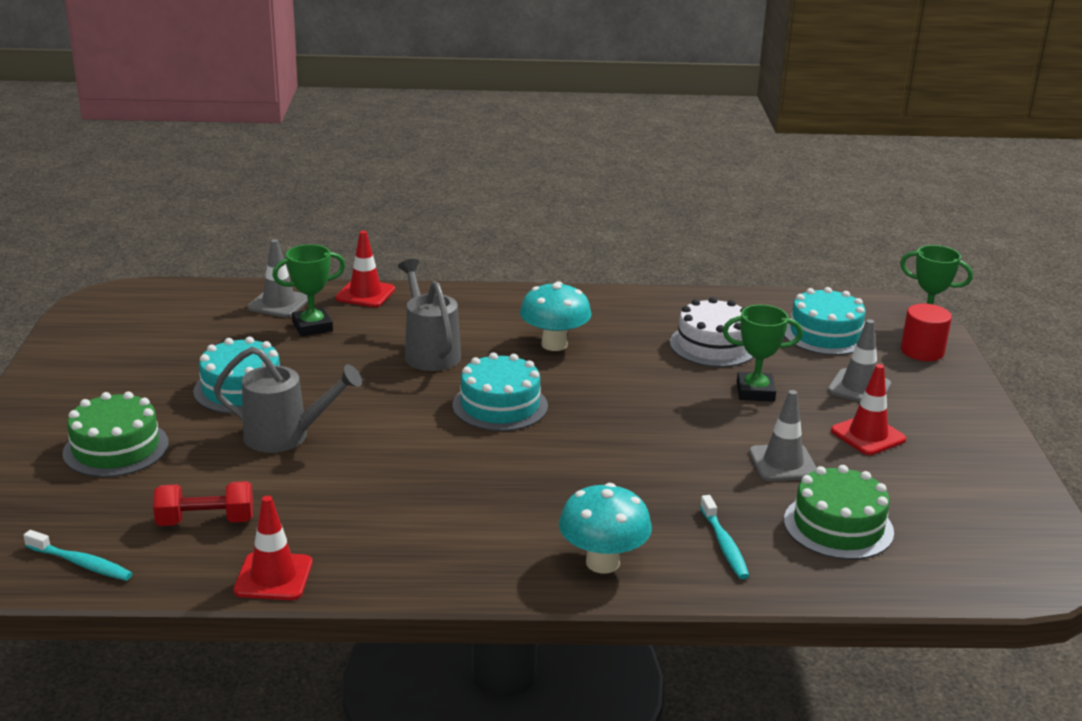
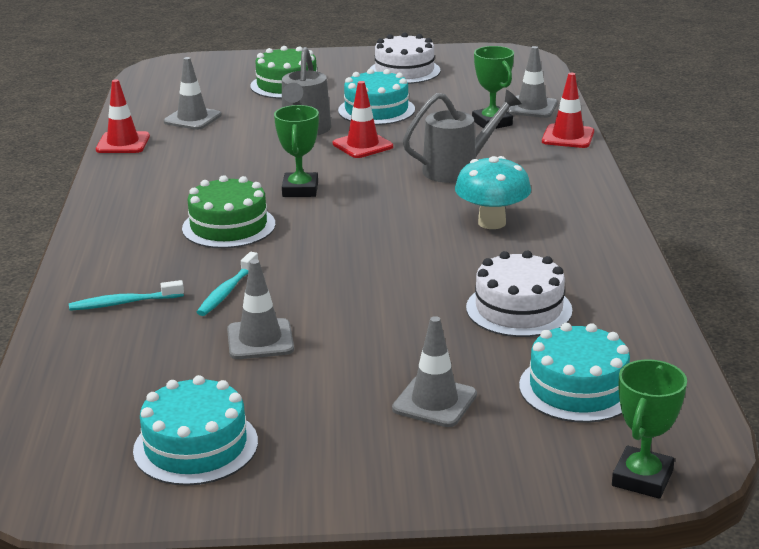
camera: 90 degrees right, 0 degrees up
(81, 563) = (151, 94): turquoise toothbrush -> turquoise toothbrush (227, 291)
(117, 366) = (404, 71): none -> white cake
(206, 521) = (192, 118): red dumbbell -> grey traffic cone
(500, 405) = (362, 202): turquoise cake -> turquoise cake (196, 446)
(602, 562) = (110, 250): turquoise mushroom -> none
(755, 392) = (411, 331): green trophy -> green trophy (300, 190)
(838, 526) = (141, 364): green cake -> green cake (229, 226)
(868, 435) = (319, 398): red traffic cone -> red traffic cone (362, 145)
(922, 351) = (552, 464): red cylinder -> none

